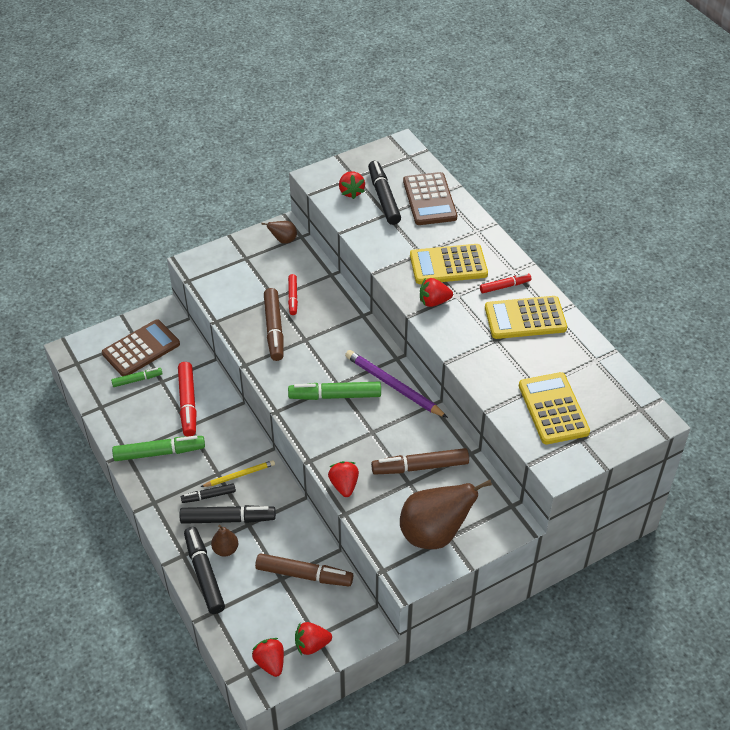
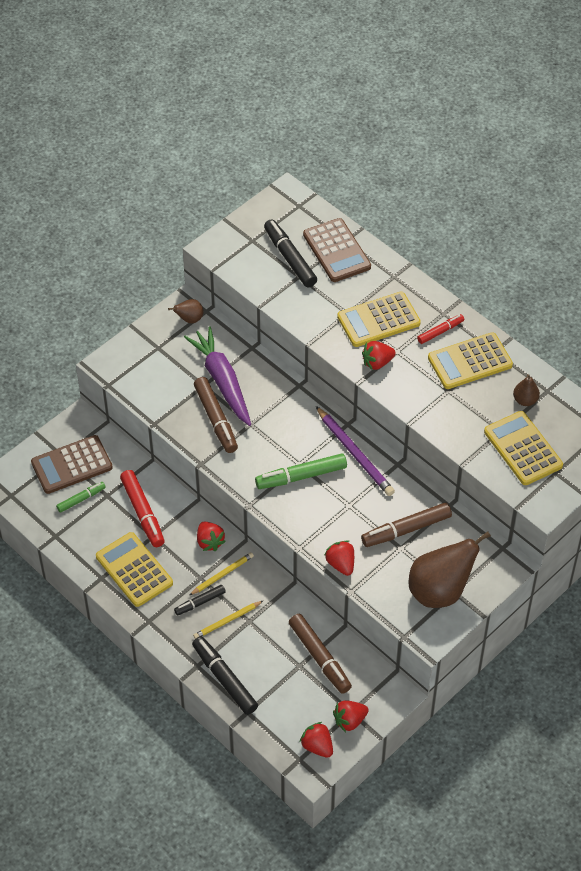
camera: 15 degrees left, 5 degrees up
(141, 349) = (72, 465): brown calculator -> brown calculator turned 150 degrees counterclockwise
(159, 452) = (134, 570): green marker -> yellow calculator
(225, 549) = (236, 651): brown pear -> brown pear (525, 400)
(228, 519) = (227, 621): black marker -> yellow pencil
(293, 297) = (222, 381): red marker -> purple carrot
(304, 575) = (320, 657): brown marker -> brown marker turned 60 degrees clockwise
(351, 192) = (255, 258): red strawberry -> red strawberry (209, 542)
(394, 386) = (354, 453): purple pencil -> purple pencil turned 150 degrees counterclockwise

